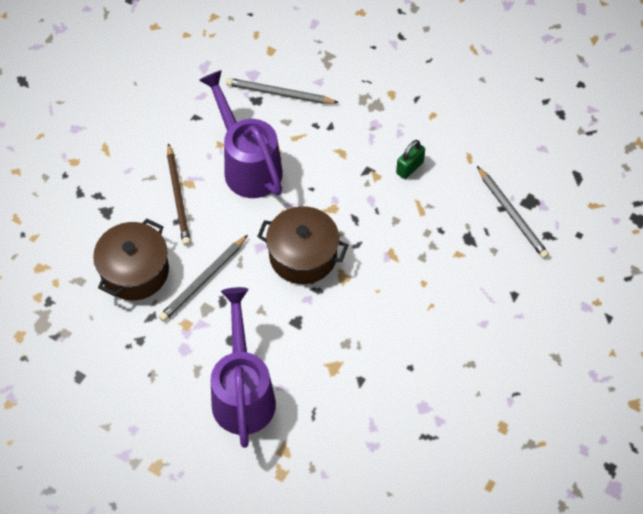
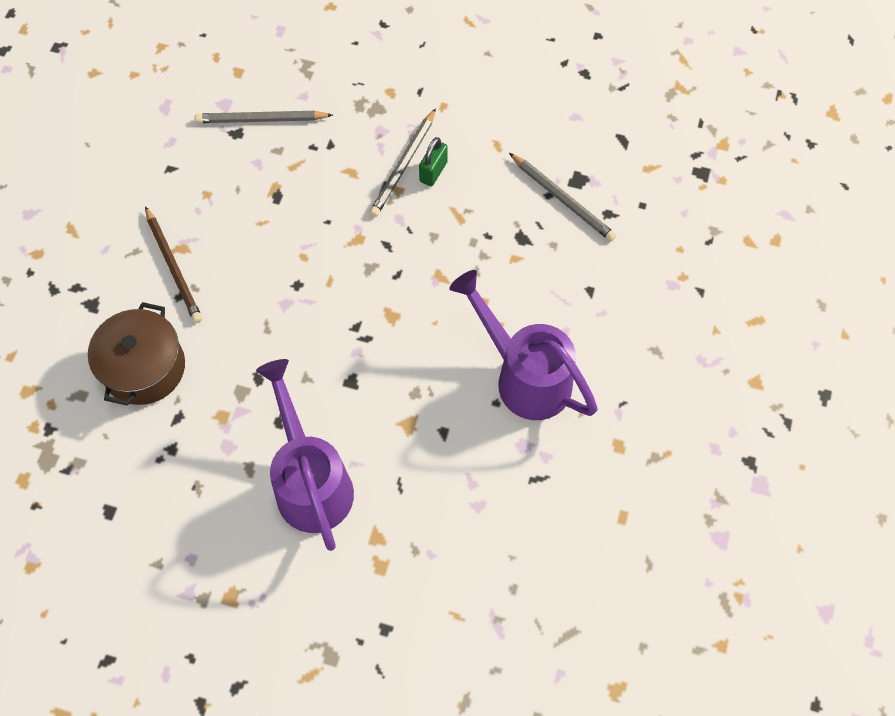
camera: 15 degrees left, 5 degrees up
(203, 280) = (229, 359): grey pencil -> grey pencil (403, 166)
(247, 164) = (246, 210): purple watering can -> purple watering can (524, 375)
(303, 255) = (338, 302): brown pot -> none

